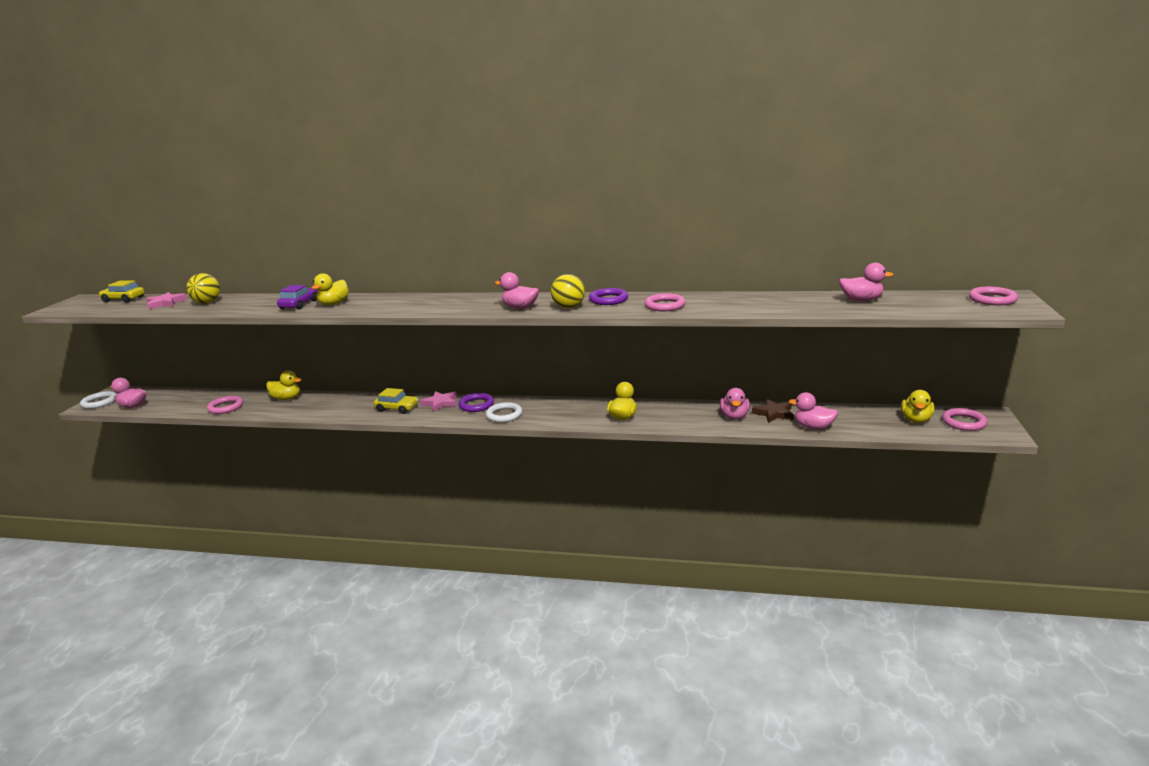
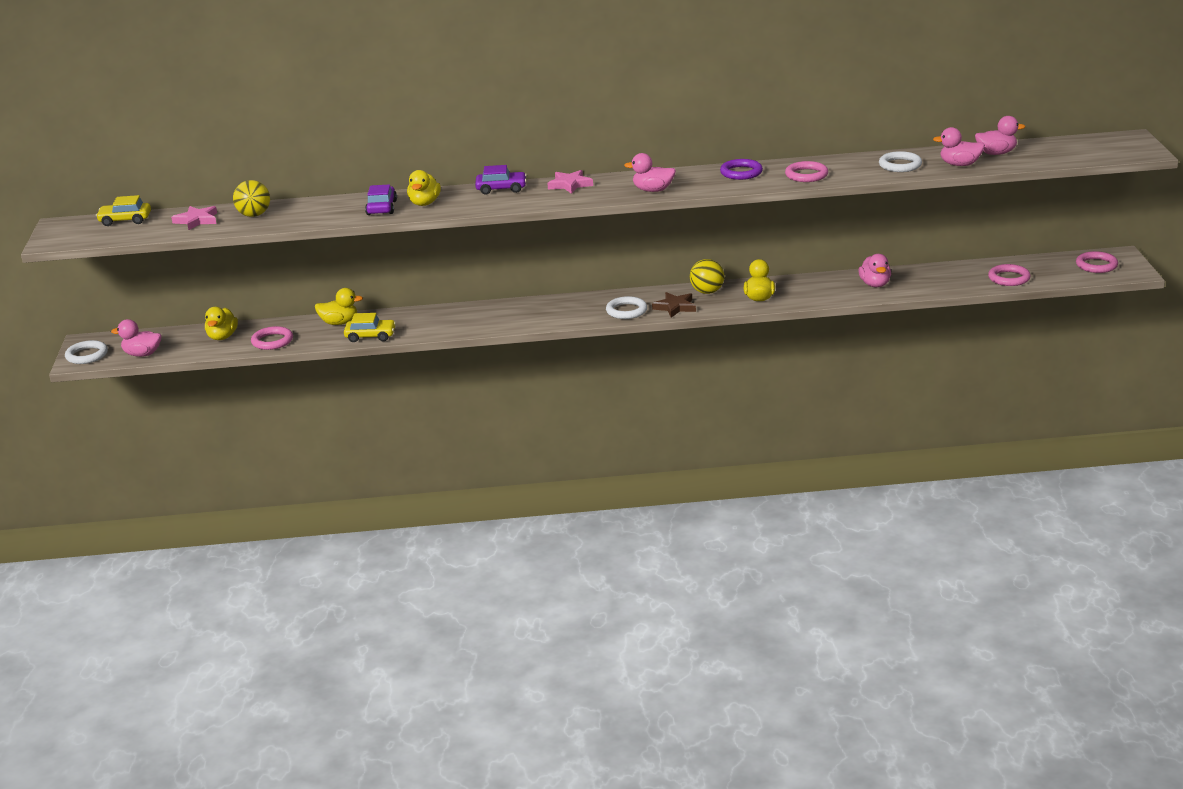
camera: 15 degrees left, 5 degrees up
(397, 408) = (493, 318): yellow car -> yellow car (370, 336)
(403, 298) = (501, 189): none -> purple car
(440, 403) = (540, 307): pink star -> pink star (570, 184)
(476, 405) = (584, 304): purple ring -> none
(569, 307) = (706, 185): yellow ball -> yellow ball (707, 292)
(759, 304) = (900, 165): none -> white ring
(774, 413) = (913, 277): brown star -> brown star (675, 307)
(813, 427) = (958, 286): pink duck -> pink duck (960, 164)
(916, 420) = (1052, 268): yellow duck -> yellow duck (222, 337)
(992, 299) = (1114, 143): pink ring -> pink ring (1009, 278)

